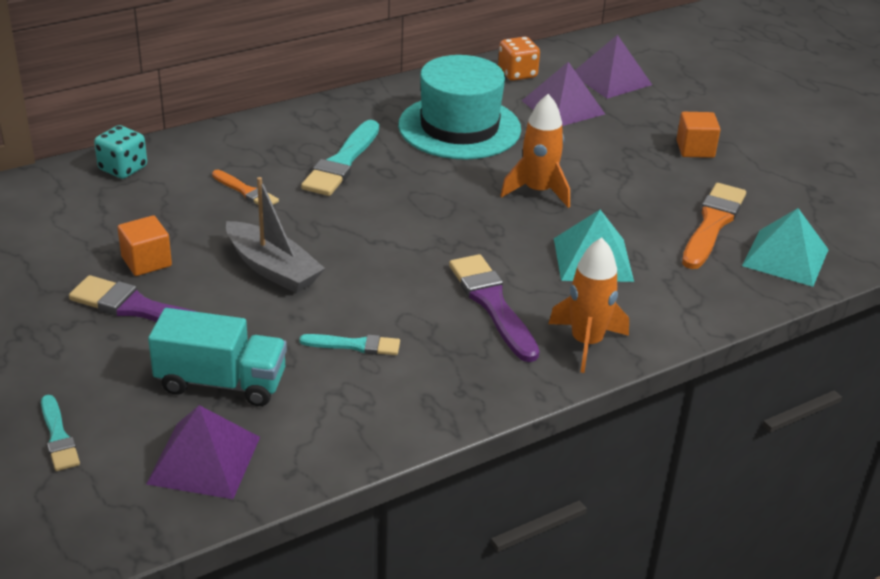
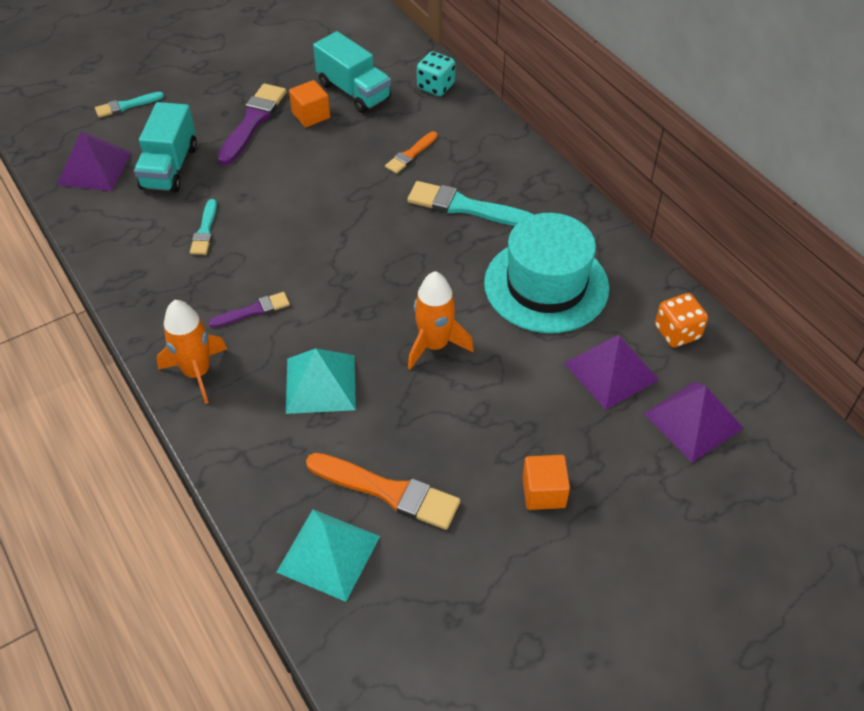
camera: 90 degrees right, 15 degrees up
(108, 227) = (353, 91): none -> turquoise truck
(273, 269) = (302, 179): grey boat -> none
(492, 304) = (253, 311): purple brush -> purple brush, size x0.57

